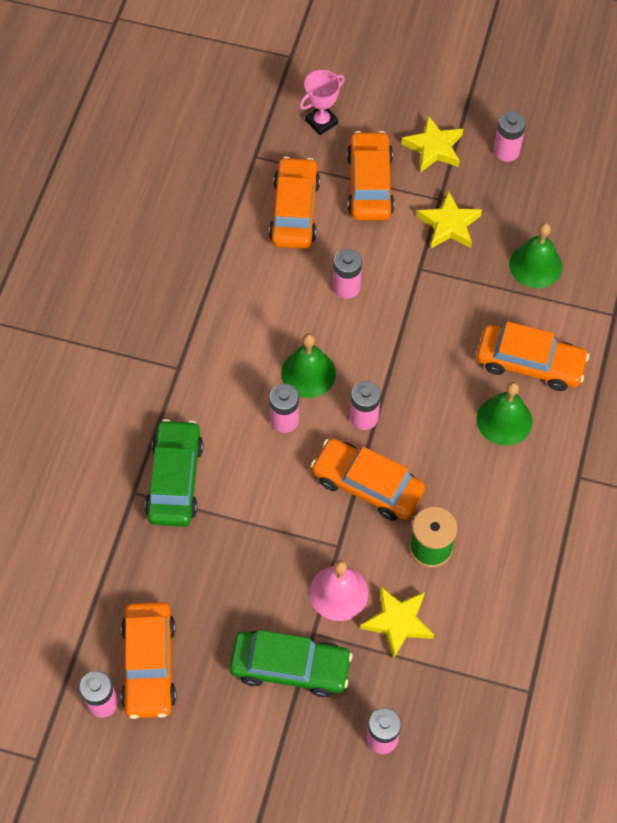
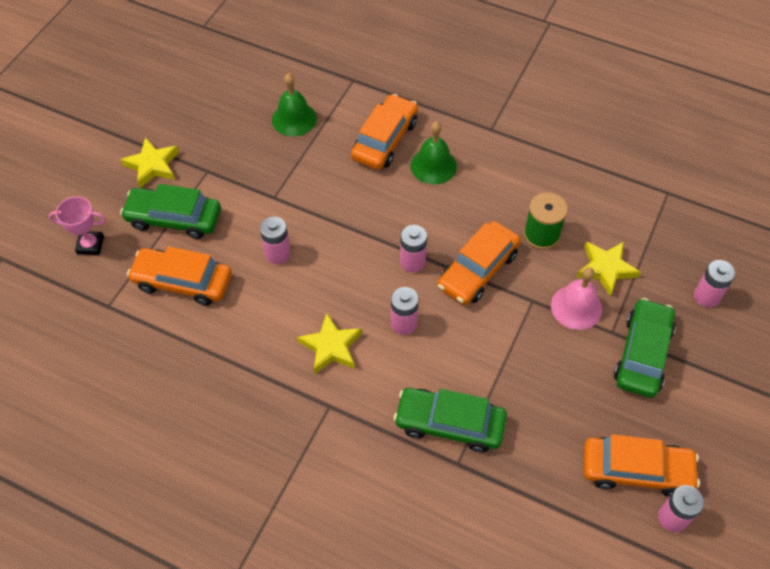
camera: 80 degrees left, 5 degrees down
(308, 373) = (359, 297): green bell -> none
(321, 122) = (90, 245): pink trophy -> pink trophy turned 60 degrees counterclockwise
(370, 184) = (174, 218): orange car -> green car
(449, 225) = (236, 169): yellow star -> yellow star (331, 347)
(506, 151) = (175, 117): pink battery -> none

